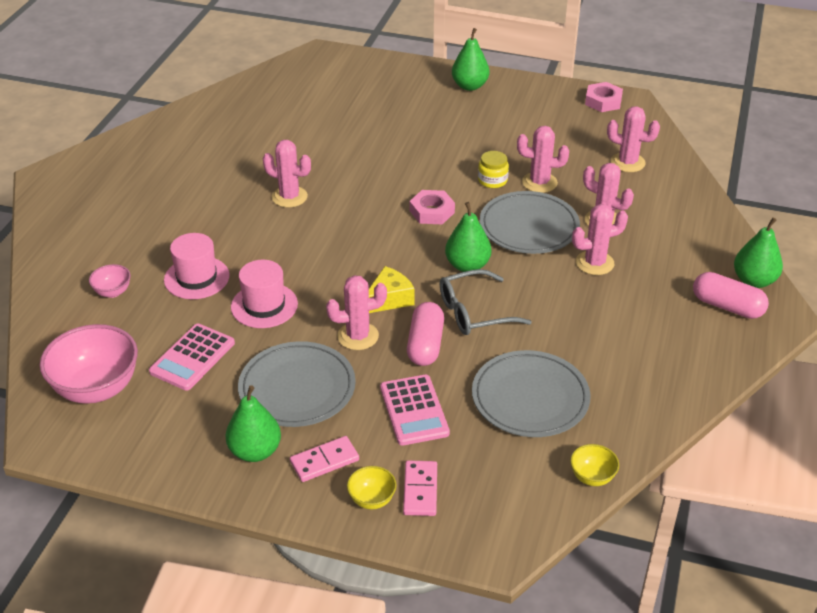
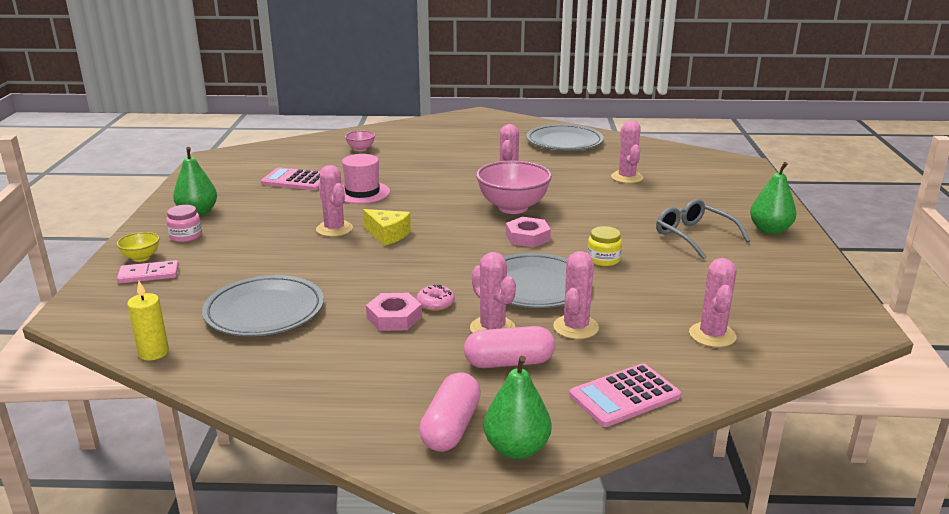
camera: 75 degrees right, 15 degrees down
(97, 389) = (260, 161): pink bowl -> pink bowl (513, 207)
(196, 278) = (387, 168): pink hat -> none
(297, 388) = (267, 216): grey plate -> grey plate (564, 142)
(324, 461) = (186, 236): pink domino -> pink jar
(414, 410) = (244, 261): pink calculator -> pink calculator (624, 396)
(425, 345) = (330, 256): pink capsule -> pink capsule (509, 362)
(467, 265) = (452, 262): green pear -> none
(474, 312) = (383, 272): grey glasses -> grey glasses (694, 236)
(539, 182) = (620, 284): pink cactus -> pink cactus (626, 177)
(545, 288) = (435, 303): none -> pink donut
(592, 477) = (153, 352): yellow bowl -> yellow candle
(603, 101) = (835, 308): pink nut -> pink nut (394, 317)

